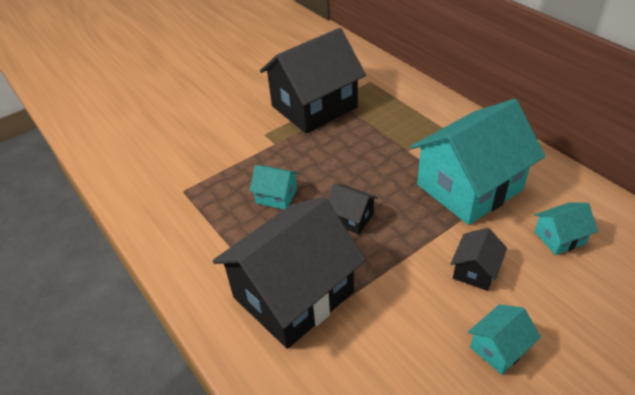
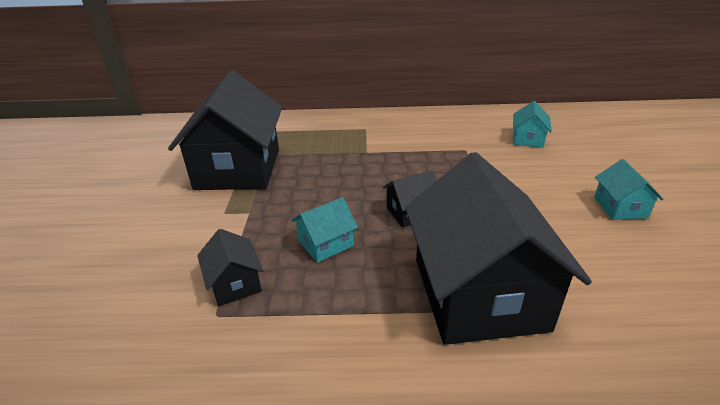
camera: 55 degrees left, 10 degrees down
(469, 187) = (441, 147): turquoise house -> none
(475, 270) = (532, 182): black house -> black house (235, 283)

